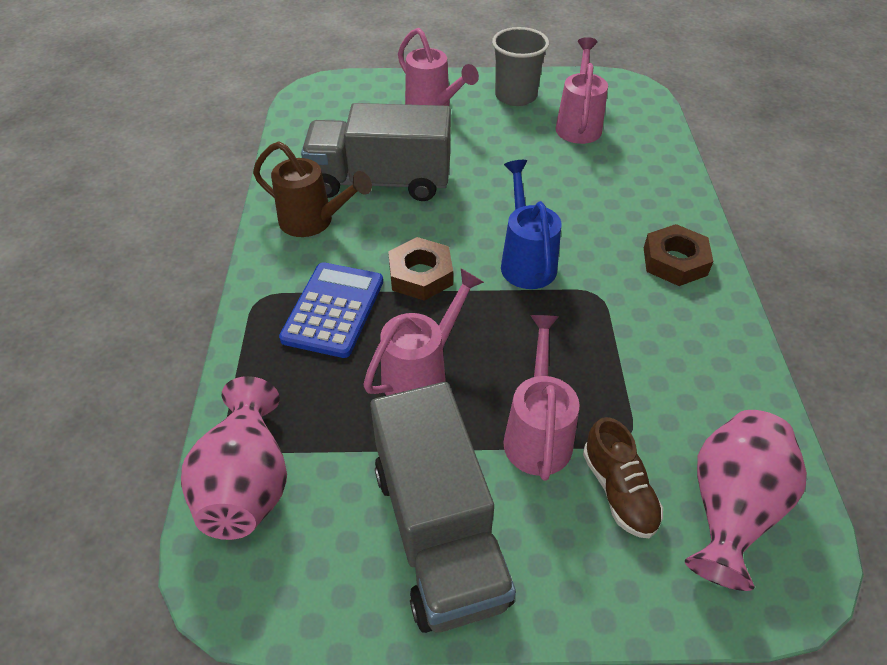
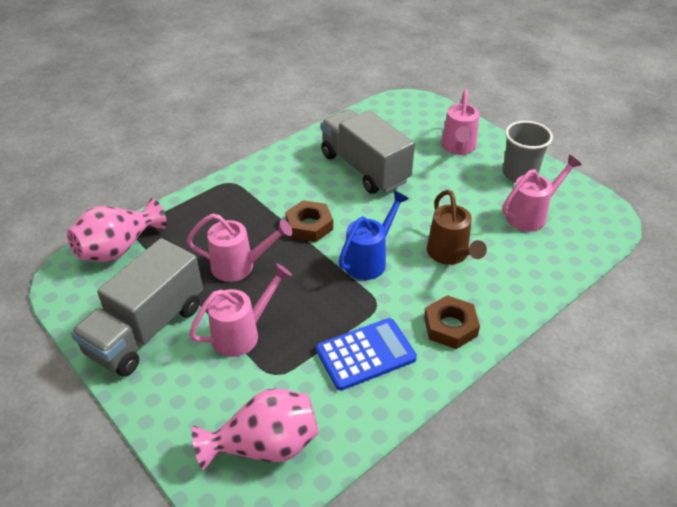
camera: 50 degrees right, 5 degrees down
(313, 221) = (303, 165): brown watering can -> brown watering can (450, 255)
(333, 310) = (249, 210): blue calculator -> blue calculator (365, 354)
(619, 491) = (233, 388): brown shoe -> none

